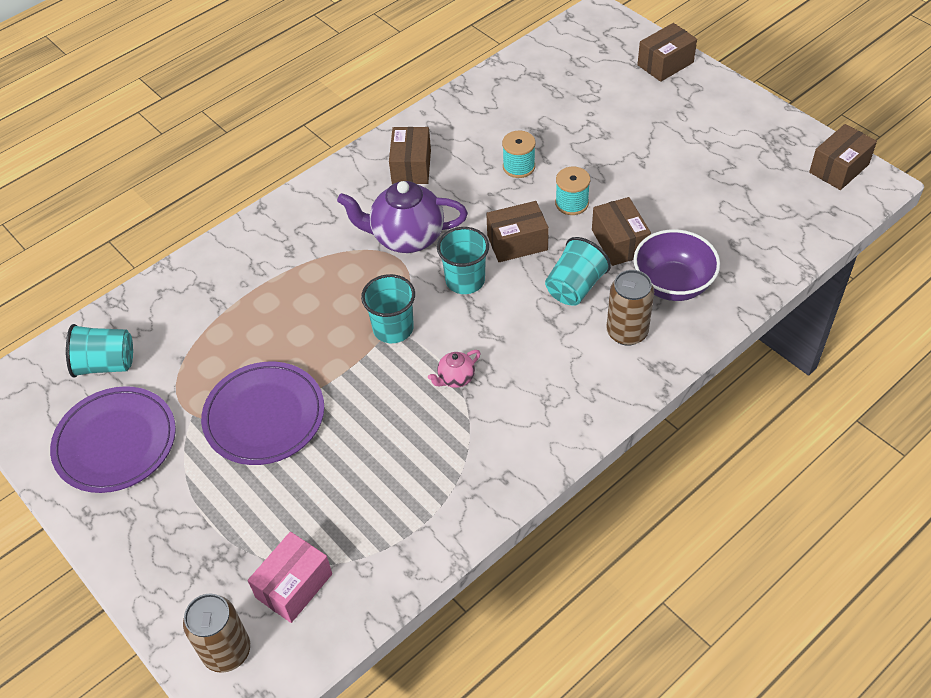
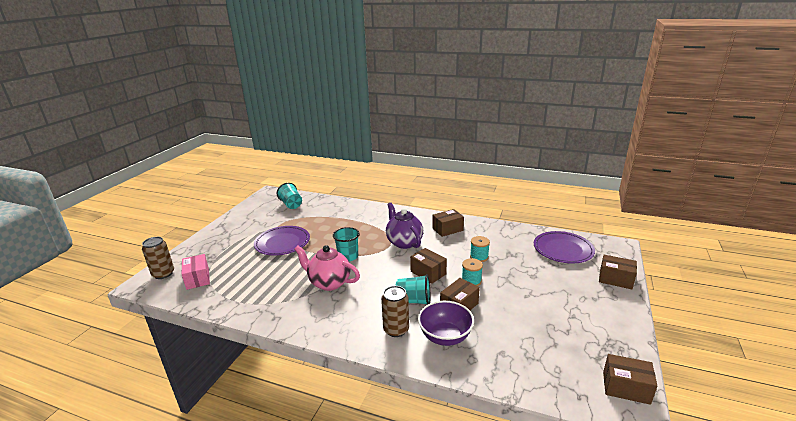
camera: 60 degrees right, 25 degrees down
(115, 442) = (256, 218): purple plate -> purple plate (563, 249)
(294, 585) = (198, 279): pink box -> pink box turned 60 degrees clockwise
(455, 378) = (329, 283): pink teapot -> pink teapot, size x2.16
(465, 280) = (391, 266): turquoise cup -> none

